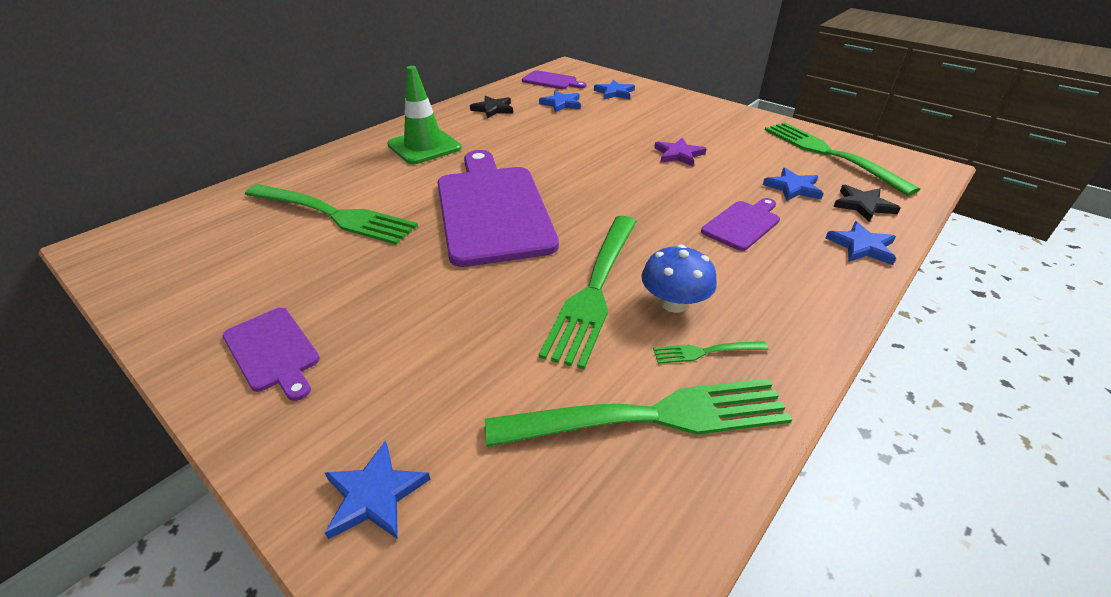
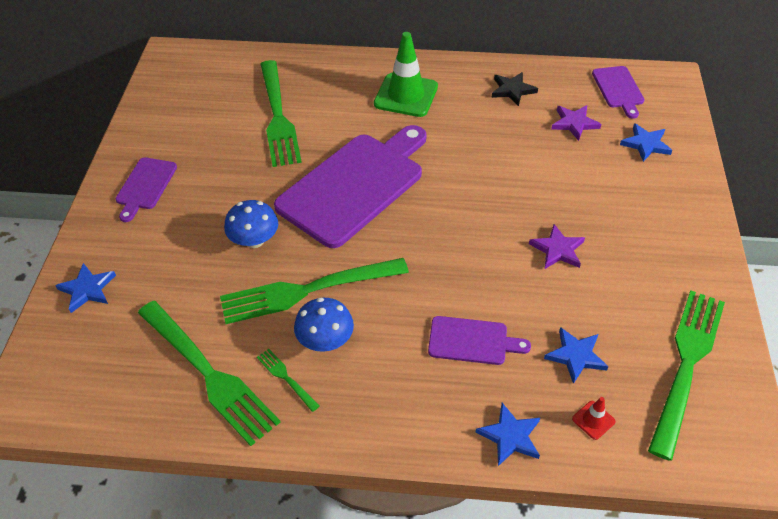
camera: 55 degrees right, 10 degrees up
(482, 297) = (254, 240): none -> blue mushroom
(561, 104) = (574, 123): blue star -> purple star
(863, 205) = (593, 420): black star -> red traffic cone

